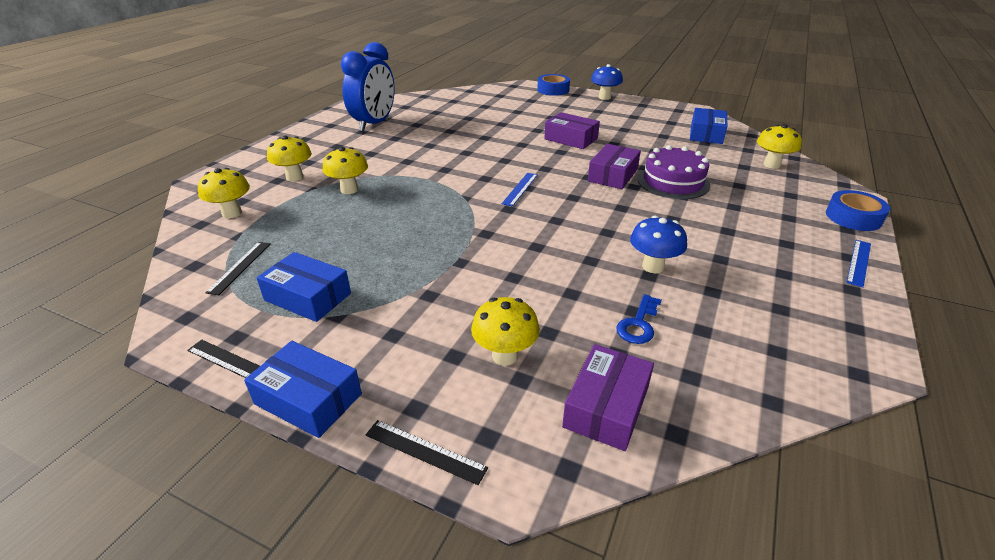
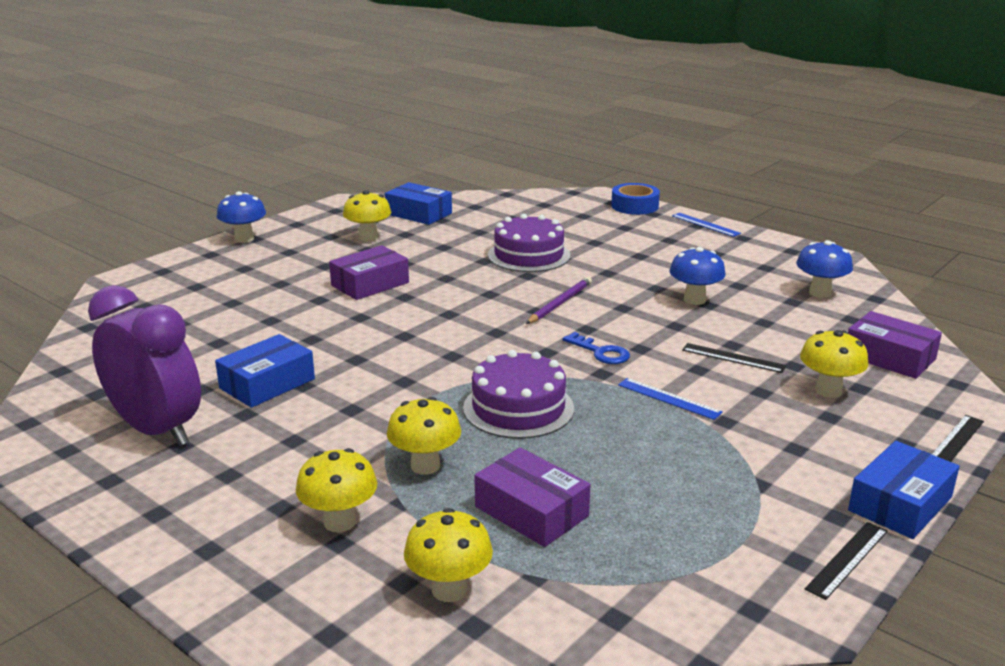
camera: 75 degrees left, 10 degrees down
(240, 267) = (632, 568): black ruler -> black ruler (733, 358)
(308, 297) = (718, 505): blue box -> blue box (267, 383)
(374, 124) = (157, 430): blue clock -> purple clock
(423, 208) = (518, 408): none -> purple cake
(520, 189) = (498, 337): blue ruler -> blue ruler (669, 398)
(553, 90) = (171, 265): blue tape -> none
(593, 204) = (560, 303): none -> purple pencil
(613, 175) = (493, 280): purple box -> purple box (531, 511)
(638, 324) = (783, 324): blue key -> blue key (600, 352)
(745, 351) = (820, 293): none -> blue mushroom
(771, 165) = (517, 206): yellow mushroom -> yellow mushroom (368, 238)

